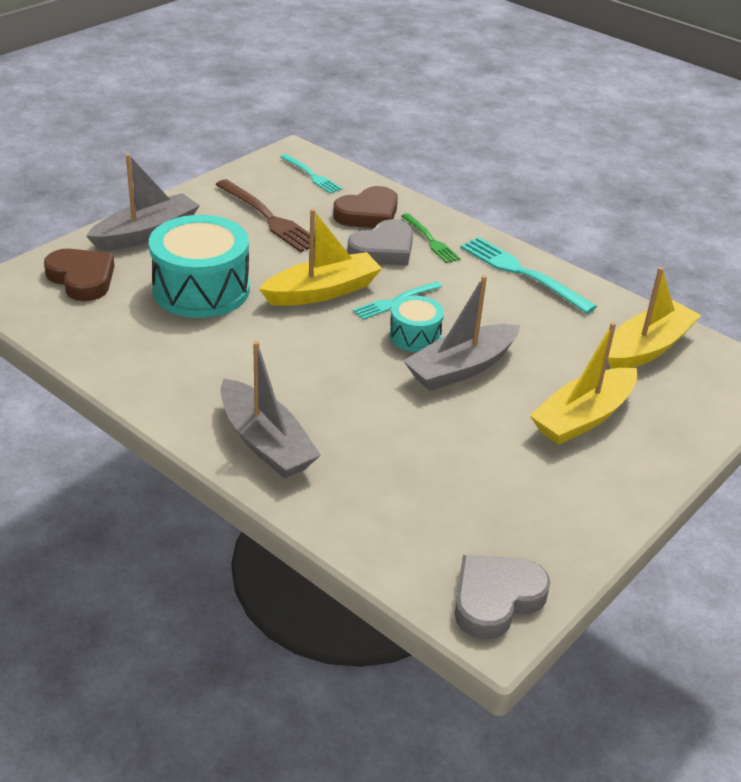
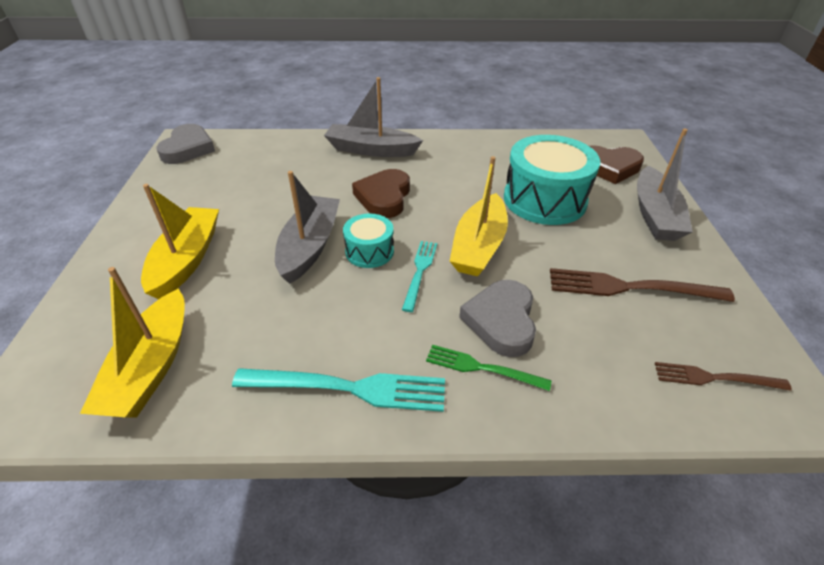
camera: 140 degrees right, 5 degrees up
(312, 176) = (714, 378): turquoise fork -> brown fork
(368, 214) = (581, 360): brown heart -> brown heart (384, 197)

